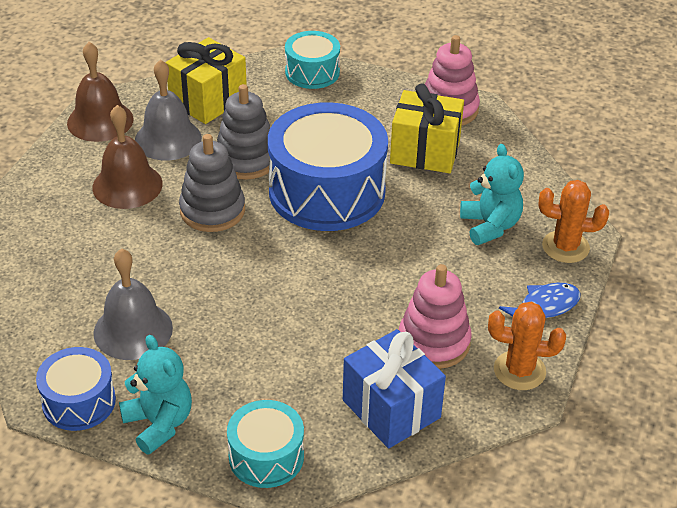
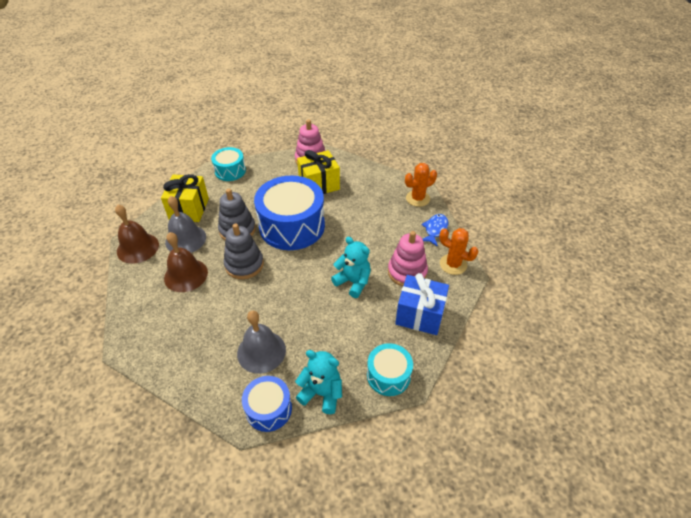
camera: 35 degrees left, 5 degrees up
(490, 226) = (379, 205): turquoise teddy bear -> turquoise teddy bear (353, 282)
(519, 371) = (453, 264): orange cactus -> orange cactus turned 60 degrees clockwise

